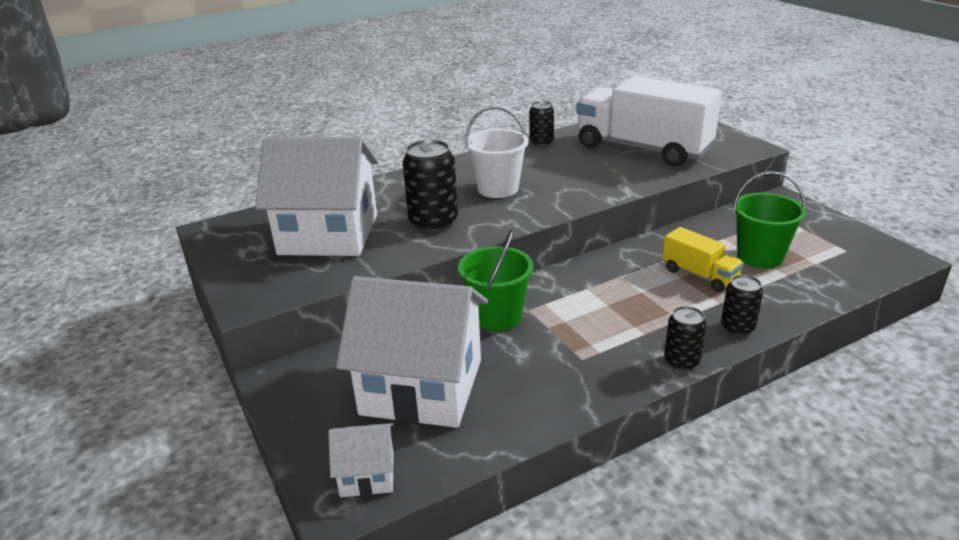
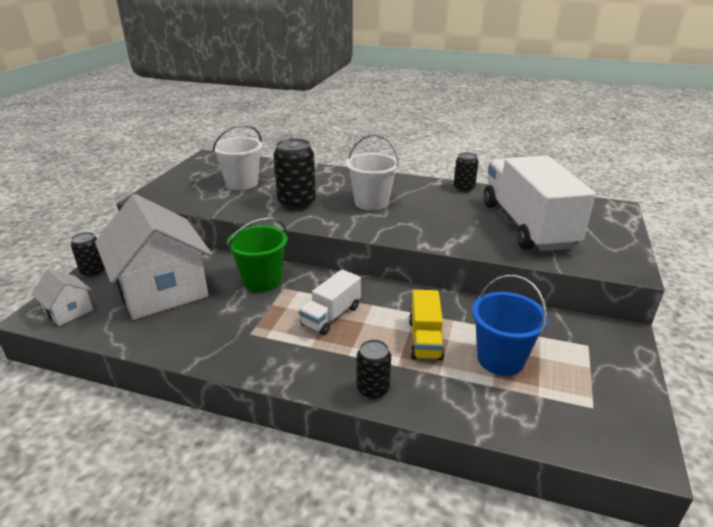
camera: 45 degrees right, 0 degrees up
(328, 234) = (242, 183): white house -> white bucket
(610, 303) = (331, 316): none -> white truck
(681, 361) = (294, 379): black can -> black can (93, 272)
(760, 256) = (500, 359): green bucket -> blue bucket

